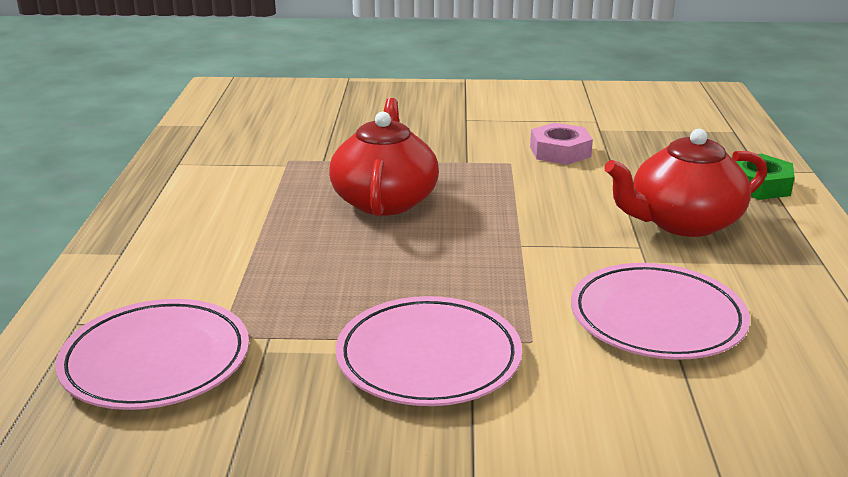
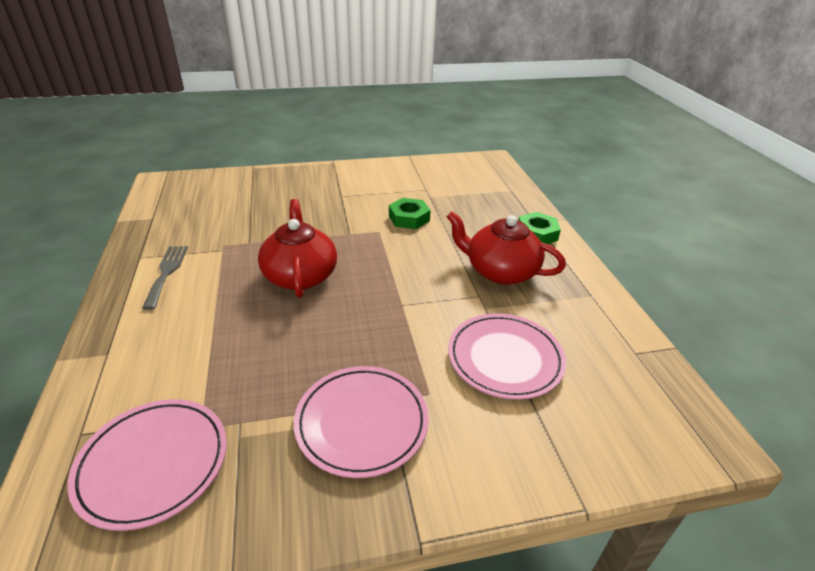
camera: 15 degrees left, 10 degrees up
(209, 182) = (166, 273): none -> grey fork
(560, 151) = (409, 218): pink nut -> green nut
(682, 222) = (500, 271): red teapot -> red teapot turned 60 degrees clockwise

